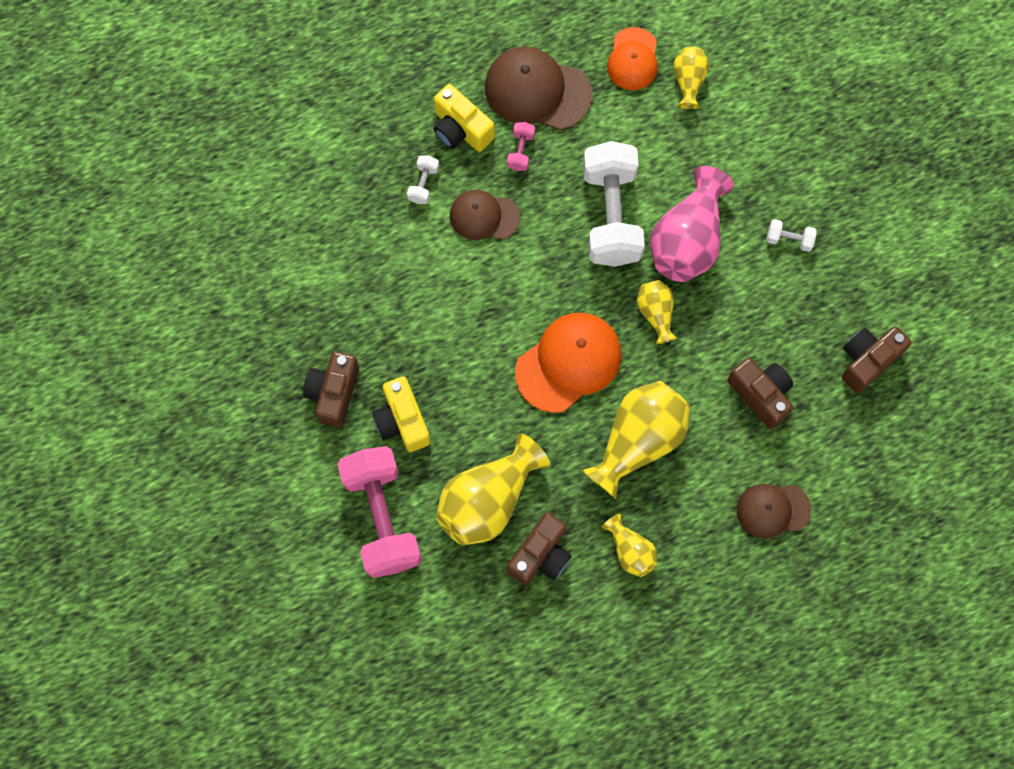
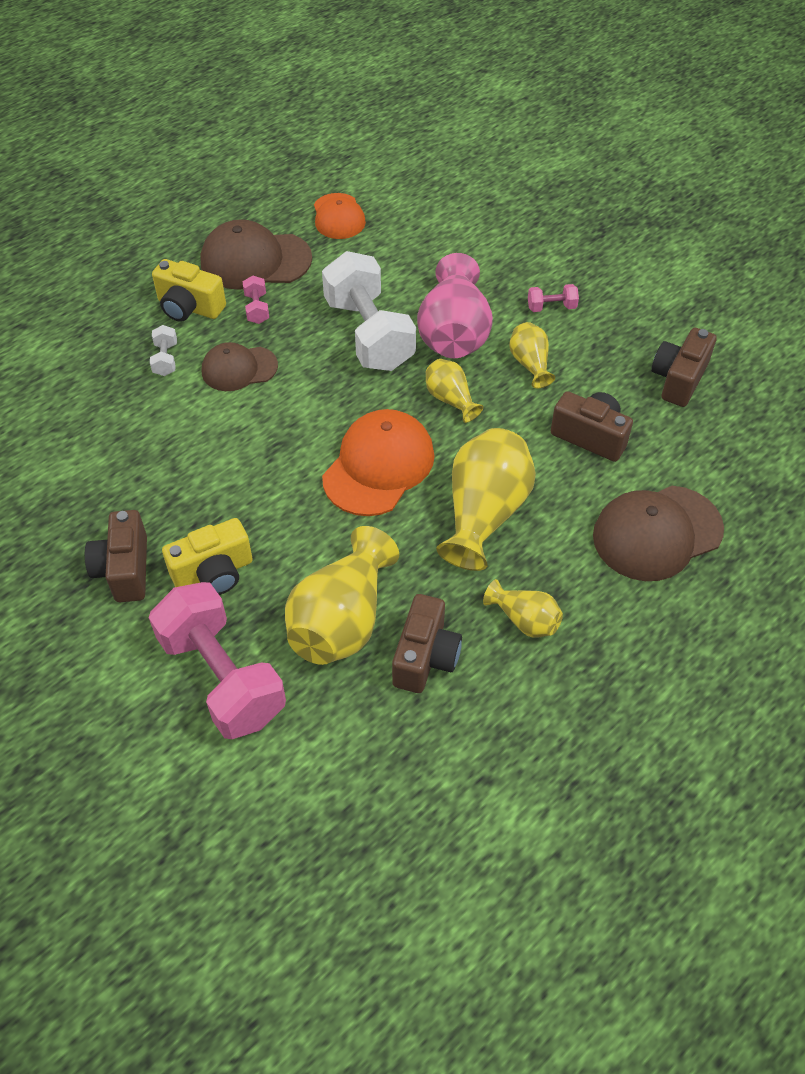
camera: 20 degrees left, 20 degrees down
(402, 421) = (214, 573): yellow camera -> yellow camera turned 75 degrees counterclockwise
(688, 82) = (398, 219): yellow vase -> yellow vase (530, 364)
(772, 510) = (657, 533): brown cap -> brown cap, size x1.58
(789, 239) = (551, 307): white dumbbell -> pink dumbbell

